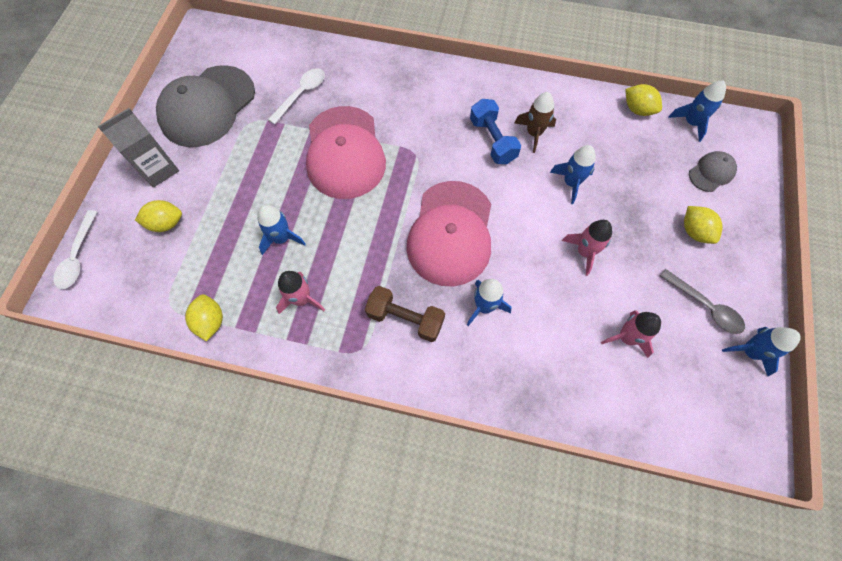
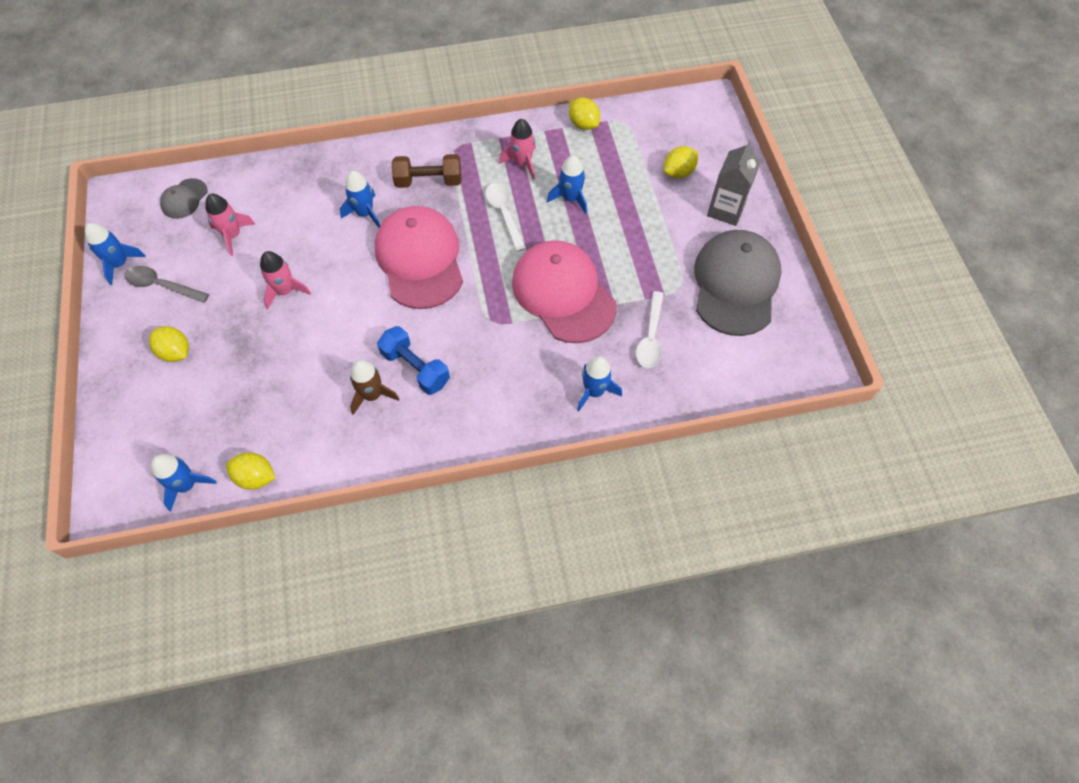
camera: 155 degrees right, 5 degrees down
(78, 256) = (726, 125): white spoon -> white spoon (504, 214)
(571, 183) = (315, 354): blue rocket -> blue rocket (594, 391)
(711, 172) = (159, 427): grey cap -> grey cap (184, 199)

